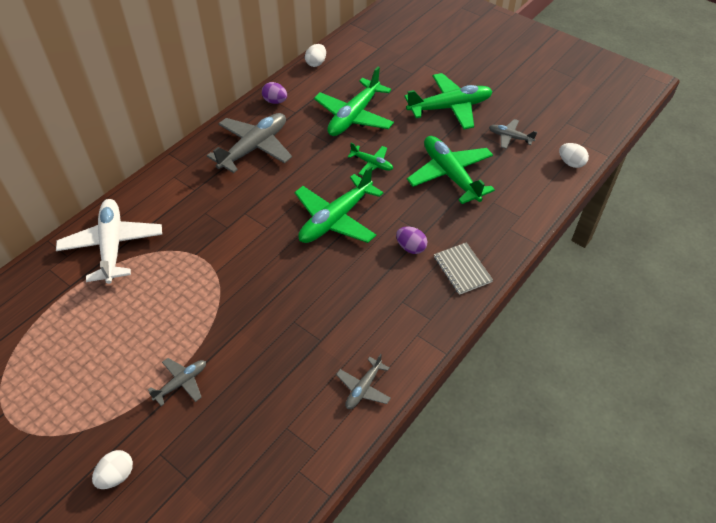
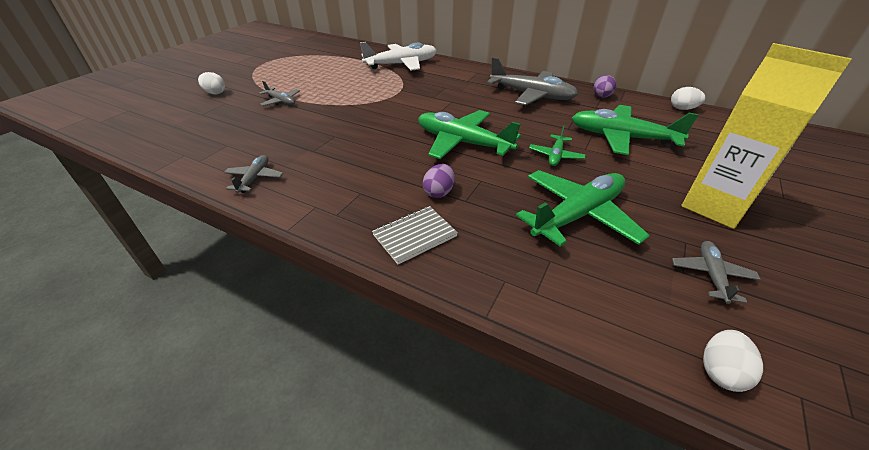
camera: 80 degrees right, 10 degrees down
(363, 388) = (255, 178): grey plane -> grey plane turned 75 degrees clockwise
(450, 107) = (714, 206): green plane -> yellow carton

